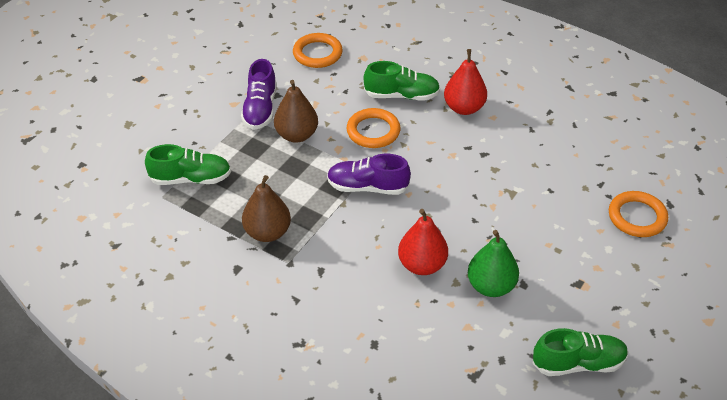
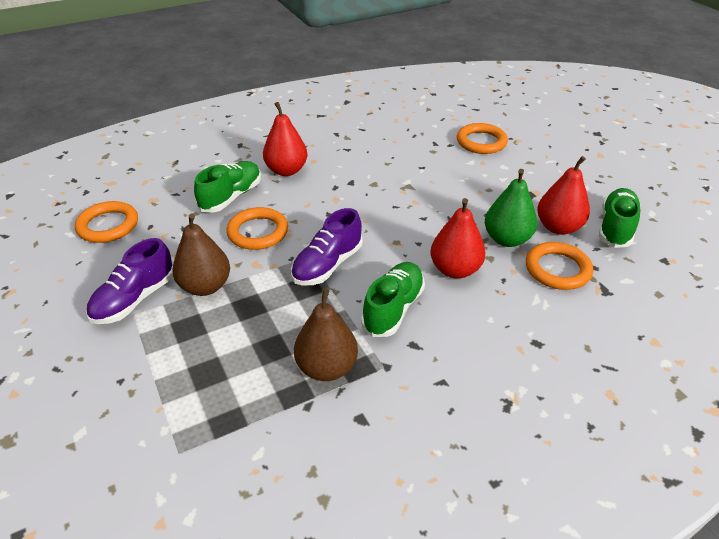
camera: 60 degrees left, 5 degrees down
(191, 179) = (177, 408): green shoe -> green shoe (393, 308)
(260, 109) = (135, 299): purple shoe -> purple shoe turned 90 degrees clockwise
(477, 333) = (557, 269): none -> orange ring
(540, 318) = (558, 227): none -> red pear

